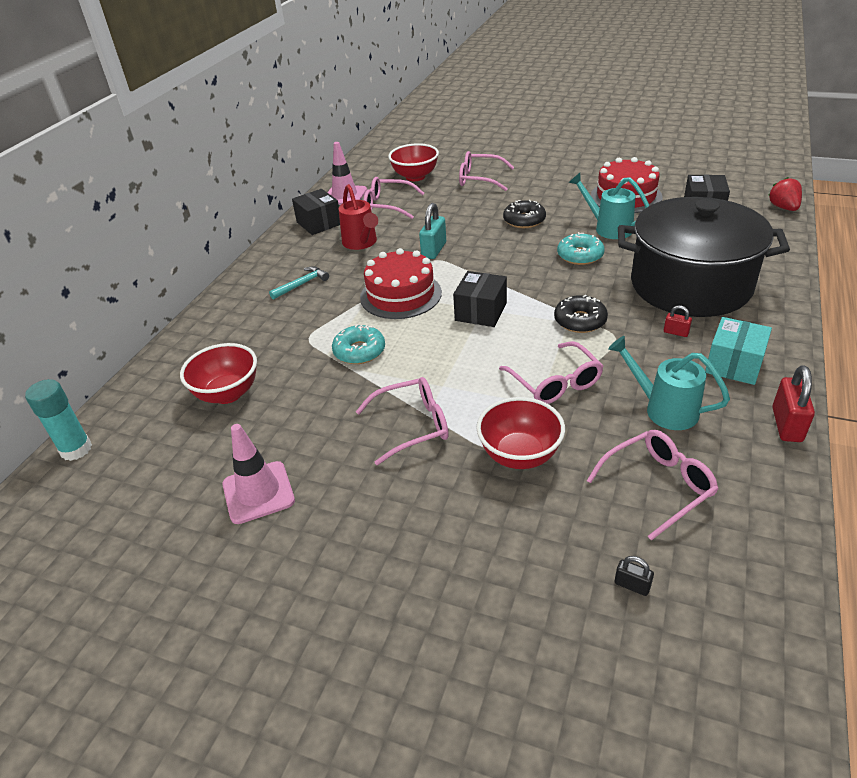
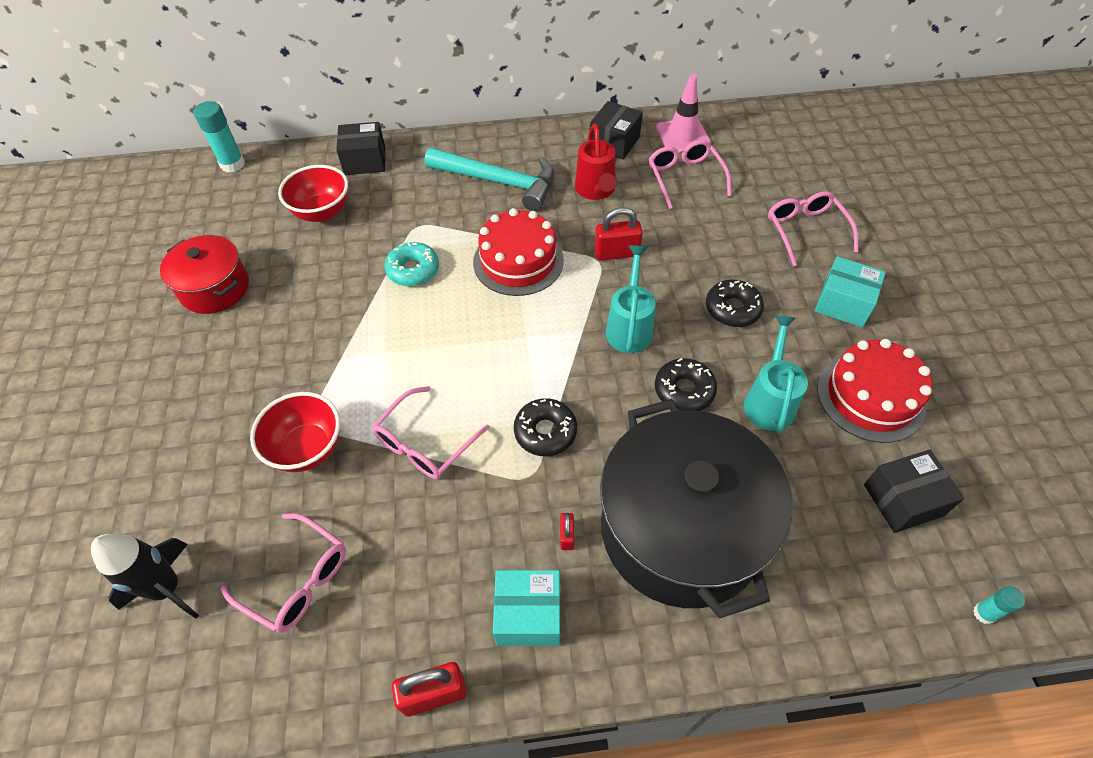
camera: 60 degrees right, 15 degrees up
(258, 492) = (215, 288): pink traffic cone -> red pot
(302, 284) = (498, 182): turquoise hammer -> turquoise hammer, size x2.08
(361, 243) = (596, 191): red watering can -> red watering can turned 45 degrees counterclockwise
(412, 426) = (322, 352): pink glasses -> none
(415, 177) = (767, 173): red bowl -> none
(434, 250) = (616, 253): turquoise padlock -> red padlock
(480, 312) = (520, 337): black box -> black box (365, 161)
(549, 184) = (843, 303): none -> turquoise box
(580, 255) = (684, 390): turquoise donut -> black donut
(632, 585) = (167, 588): black padlock -> black rocket
(664, 409) = (417, 557): turquoise watering can -> turquoise watering can (629, 327)
(783, 208) = (984, 613): red strawberry -> turquoise glue stick

